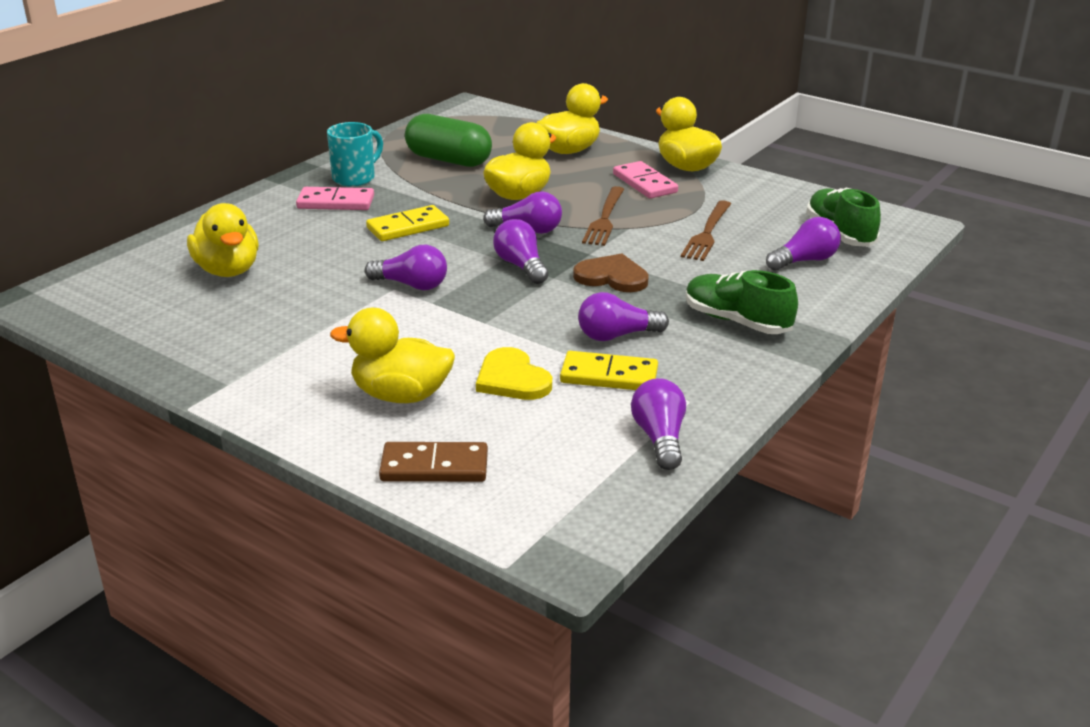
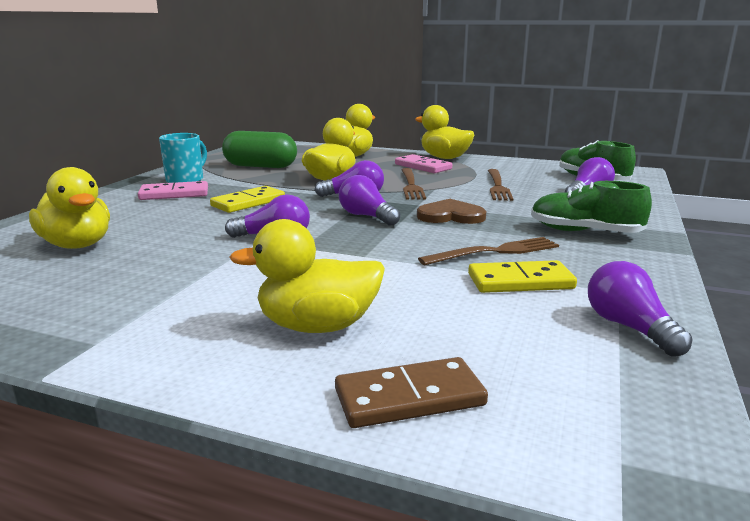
camera: 15 degrees left, 10 degrees down
(512, 379) = (428, 296): yellow heart -> none
(616, 336) = (495, 252): purple light bulb -> brown fork

